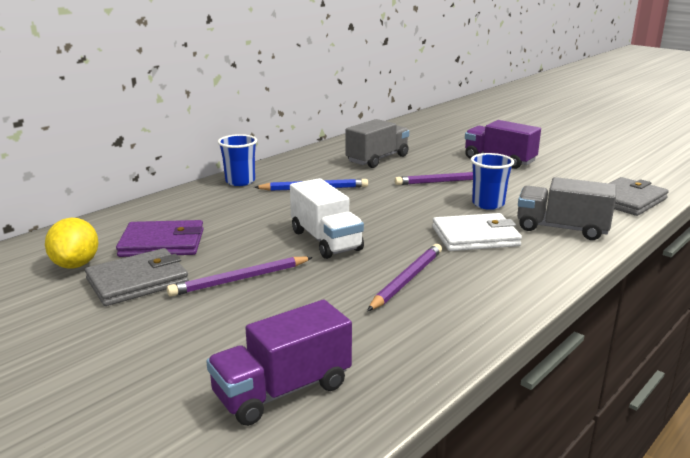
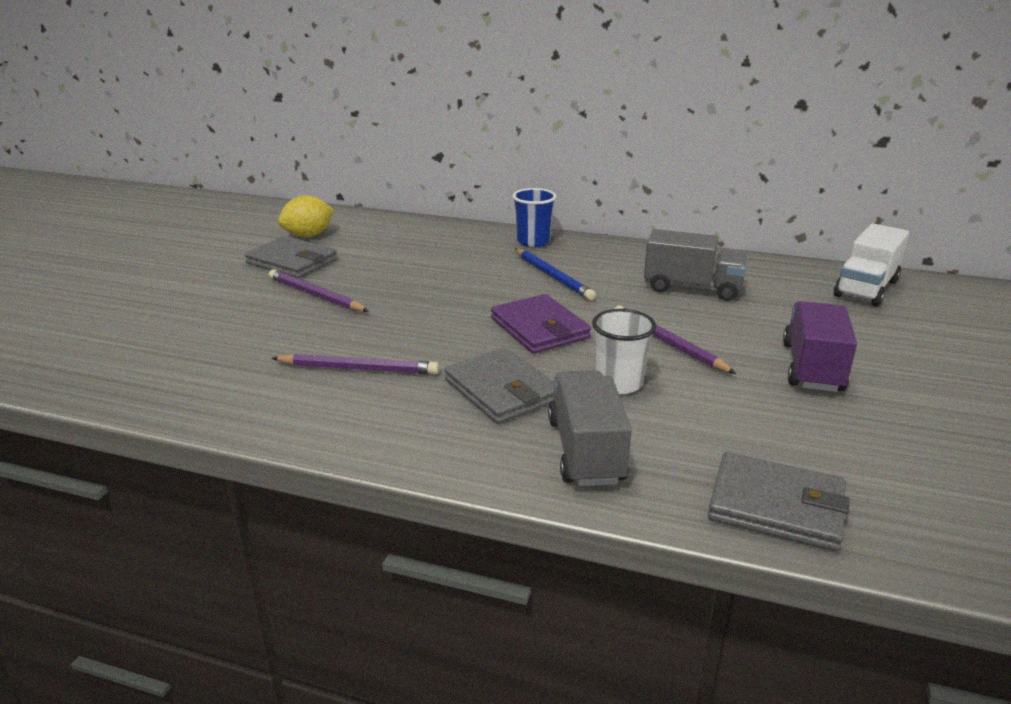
camera: 65 degrees right, 5 degrees up
(162, 243) = (365, 250): purple wallet -> purple wallet (539, 328)
(282, 390) = (141, 354): purple truck -> none
(325, 240) = (422, 311): white truck -> white truck (866, 288)
(475, 236) = (501, 390): white wallet -> grey wallet
(488, 204) = (619, 383): blue cup -> white cup

